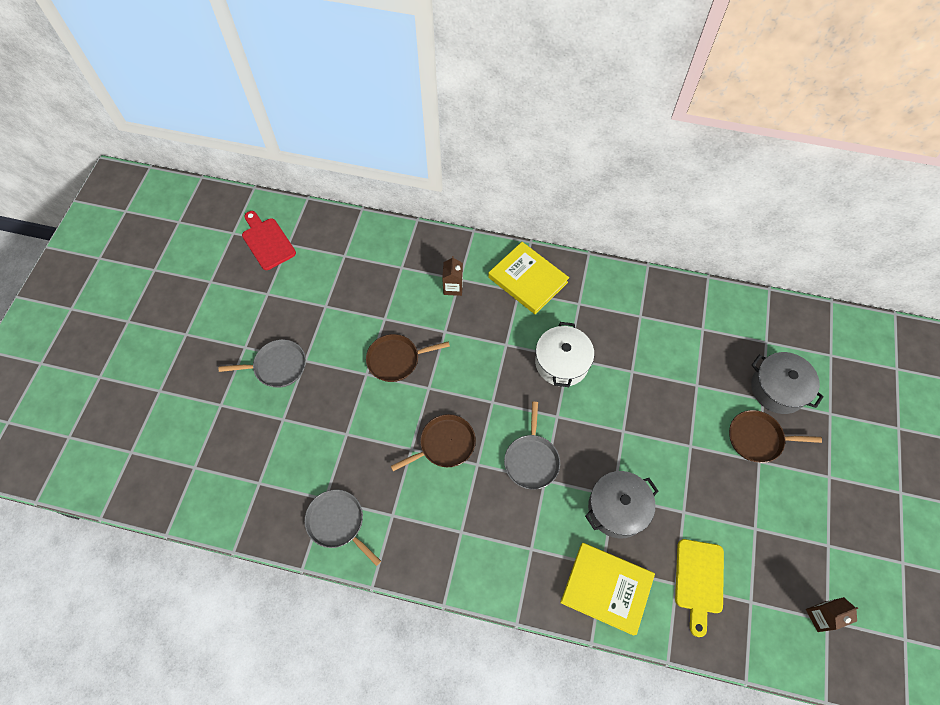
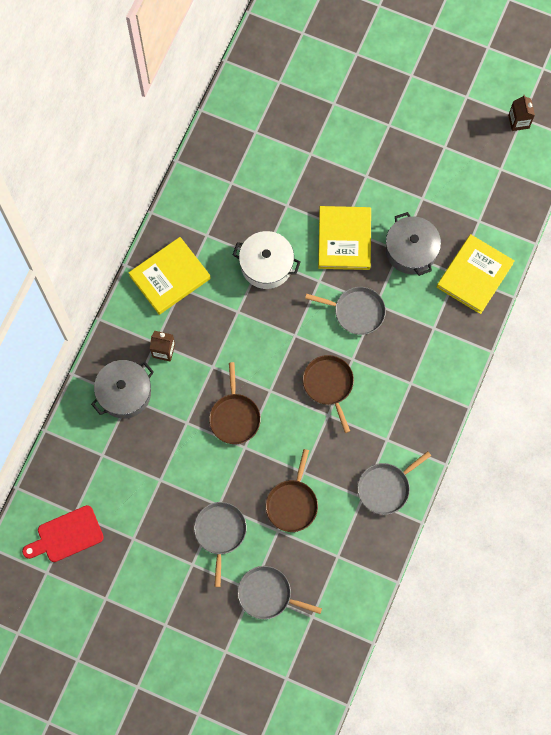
camera: 80 degrees left, 10 degrees up
(217, 420) = (267, 594): none -> grey pan
(610, 434) = (344, 239): none -> yellow book
(699, 580) = (479, 202): yellow cutting board -> none
(758, 438) = (369, 119): brown pan -> brown pan (292, 503)
(778, 389) = (326, 88): grey pot -> grey pot (124, 393)

